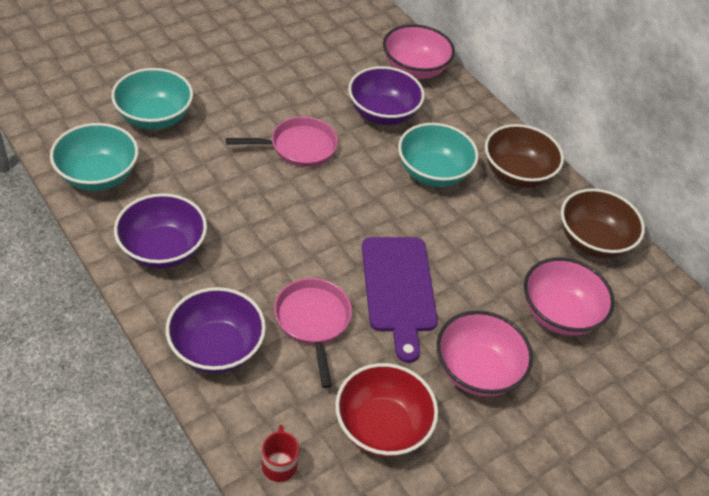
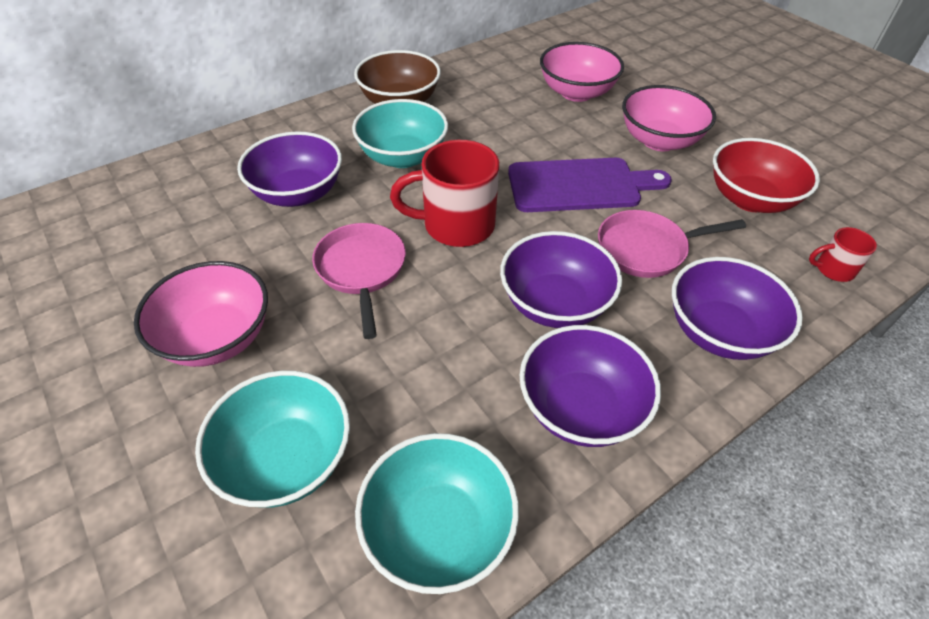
camera: 85 degrees left, 0 degrees up
(256, 250) = (554, 304): none -> purple bowl
(345, 200) = (455, 225): none -> red mug
(414, 69) = (213, 165): pink bowl -> pink bowl (217, 337)
(592, 241) = (484, 68): brown bowl -> none

